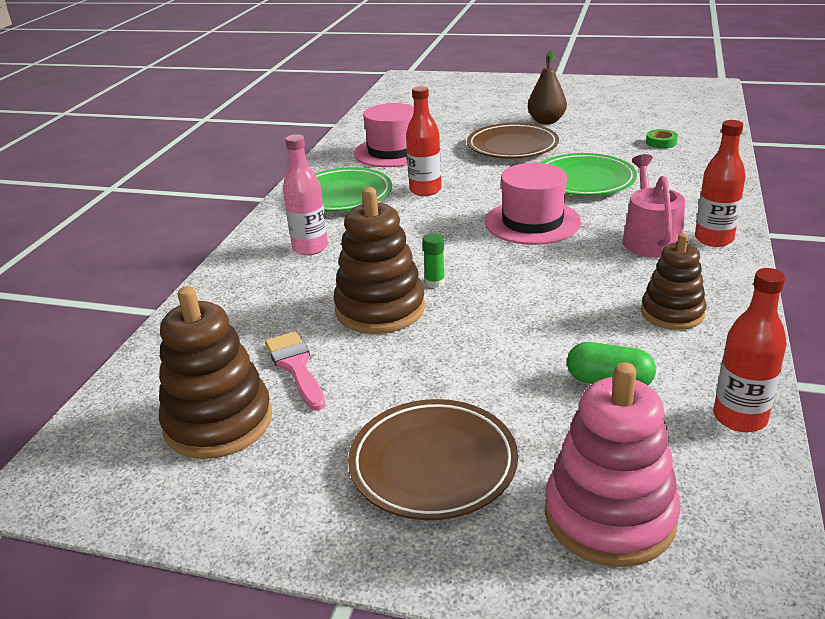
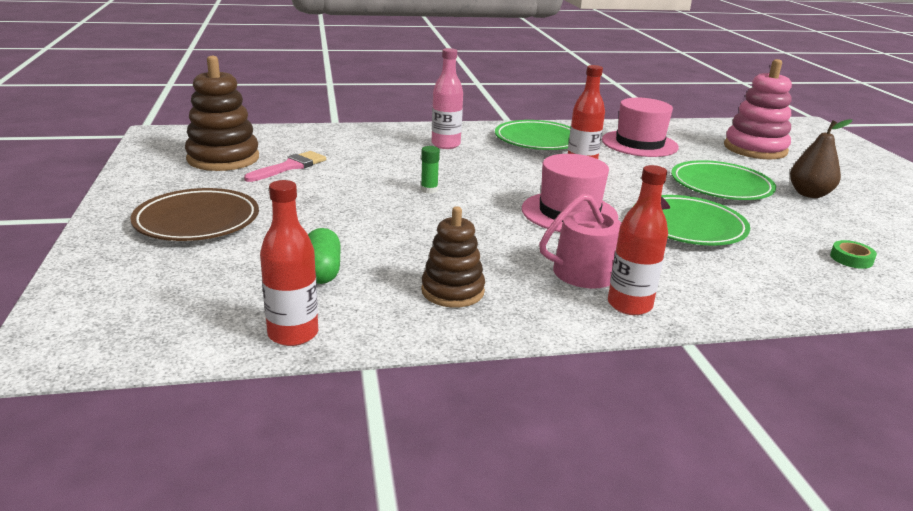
camera: 60 degrees right, 5 degrees down
(380, 309) = (377, 178): brown stacking toy -> none
(512, 146) = (721, 186): brown plate -> green plate
(609, 516) = (151, 286): pink stacking toy -> pink stacking toy (755, 149)

